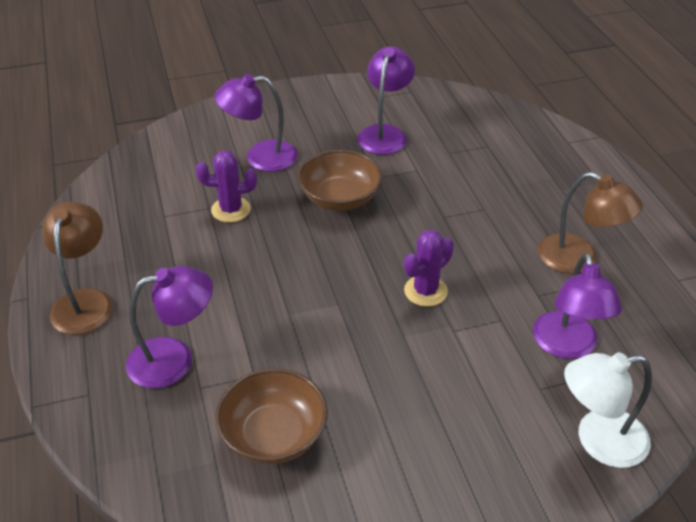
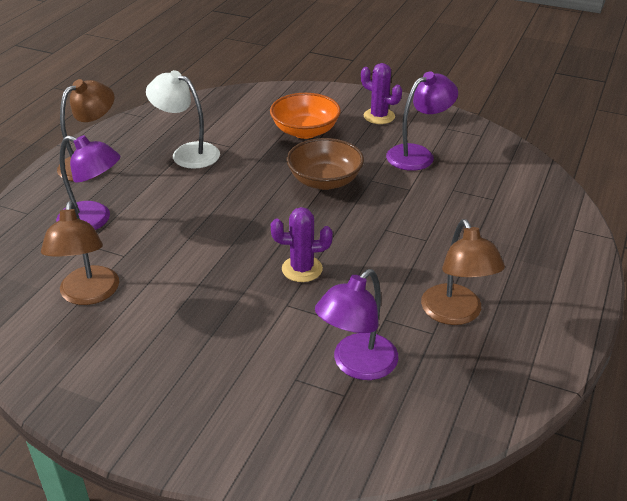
camera: 40 degrees right, 5 degrees down
(231, 210) = (242, 154): purple cactus -> purple cactus (379, 116)
(260, 157) = (305, 131): purple lamp -> orange bowl
(273, 435) = (88, 295): brown bowl -> brown lamp
(598, 440) = (288, 439): white lamp -> white lamp (187, 153)

